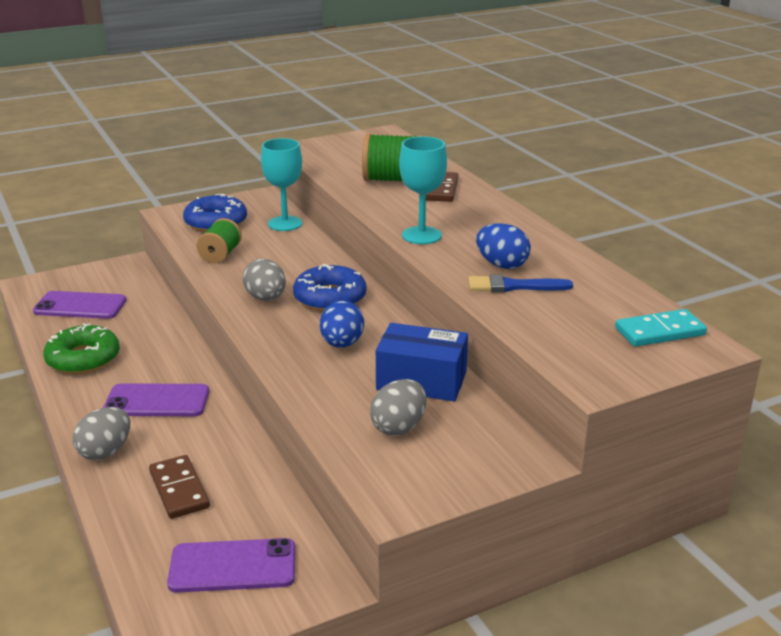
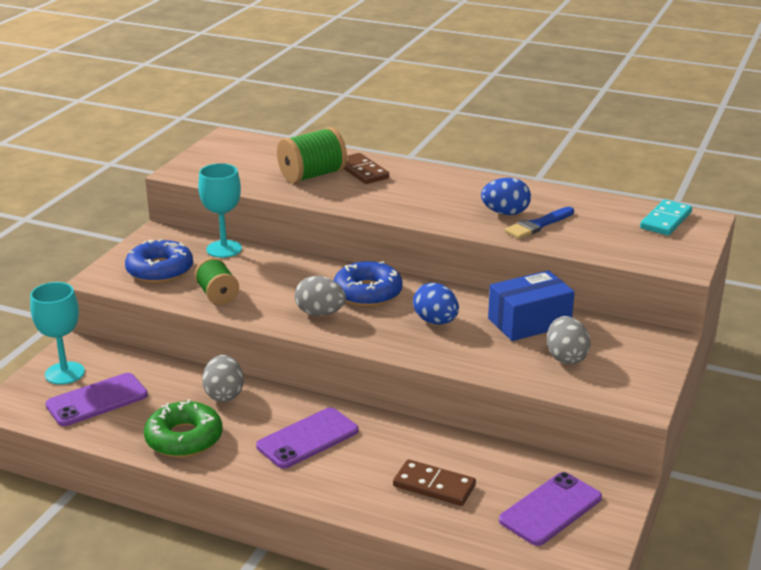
camera: 40 degrees left, 0 degrees up
(105, 451) = (334, 492): grey egg -> grey egg (224, 395)
(421, 235) = (414, 212): turquoise goblet -> turquoise goblet (65, 373)

